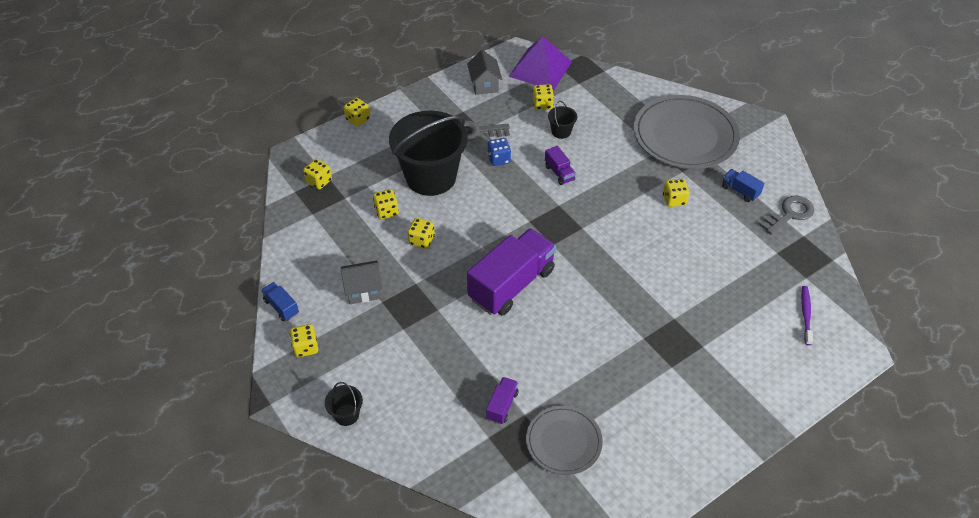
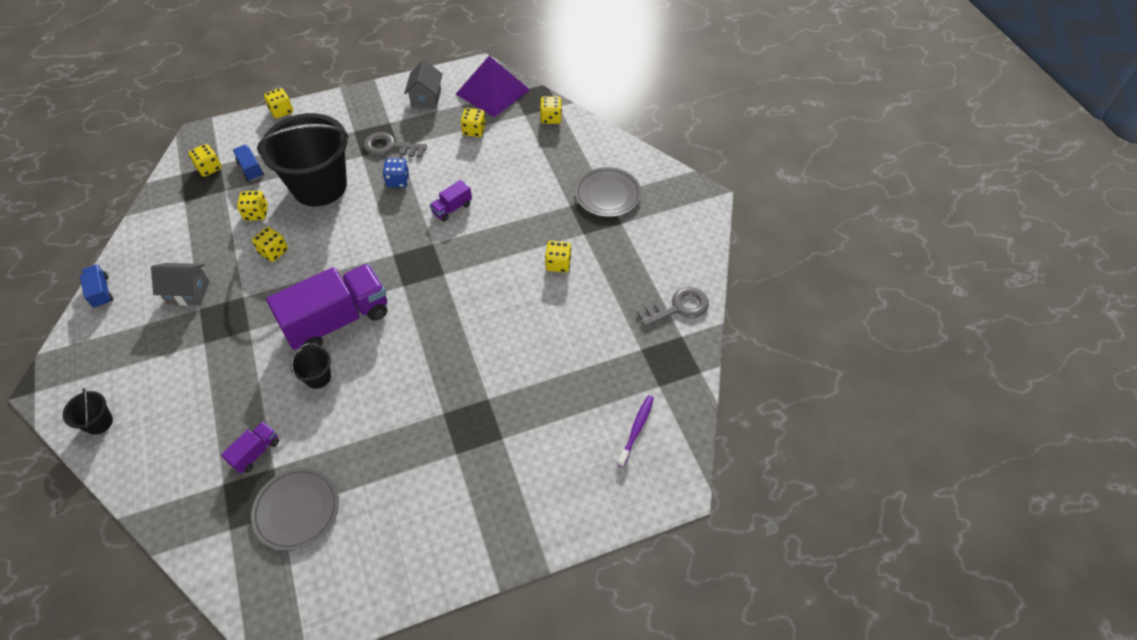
camera: 15 degrees right, 5 degrees up
(306, 347) = (100, 340): yellow dice -> yellow dice (551, 118)
(559, 173) = (452, 208): purple truck -> purple truck turned 60 degrees clockwise
(561, 131) = (478, 164): black bucket -> black bucket (318, 377)
(685, 136) = (607, 194): grey plate -> grey plate, size x0.56
(740, 191) = (636, 269): blue truck -> blue truck (251, 169)

